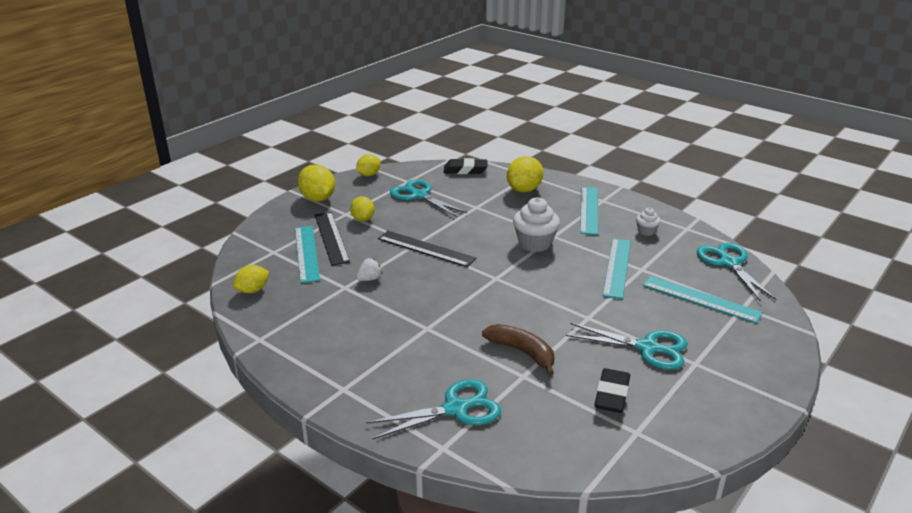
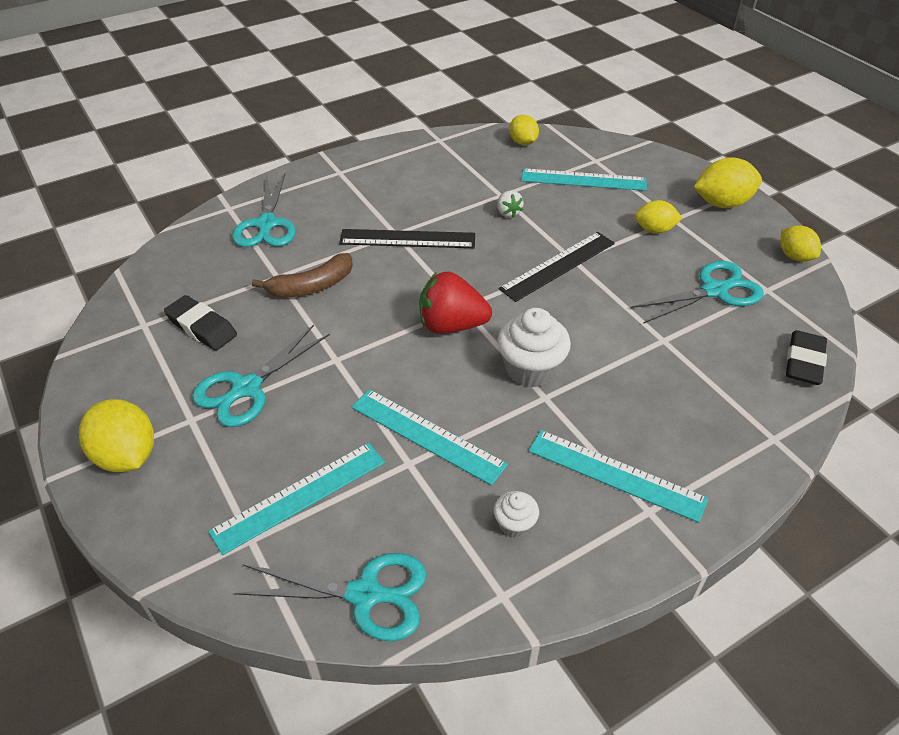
camera: 110 degrees right, 15 degrees up
(331, 237) = (613, 200): black ruler -> black ruler (407, 239)
(518, 278) = (451, 325): none -> red strawberry
(524, 190) = (713, 414): yellow lemon -> yellow lemon (127, 456)

